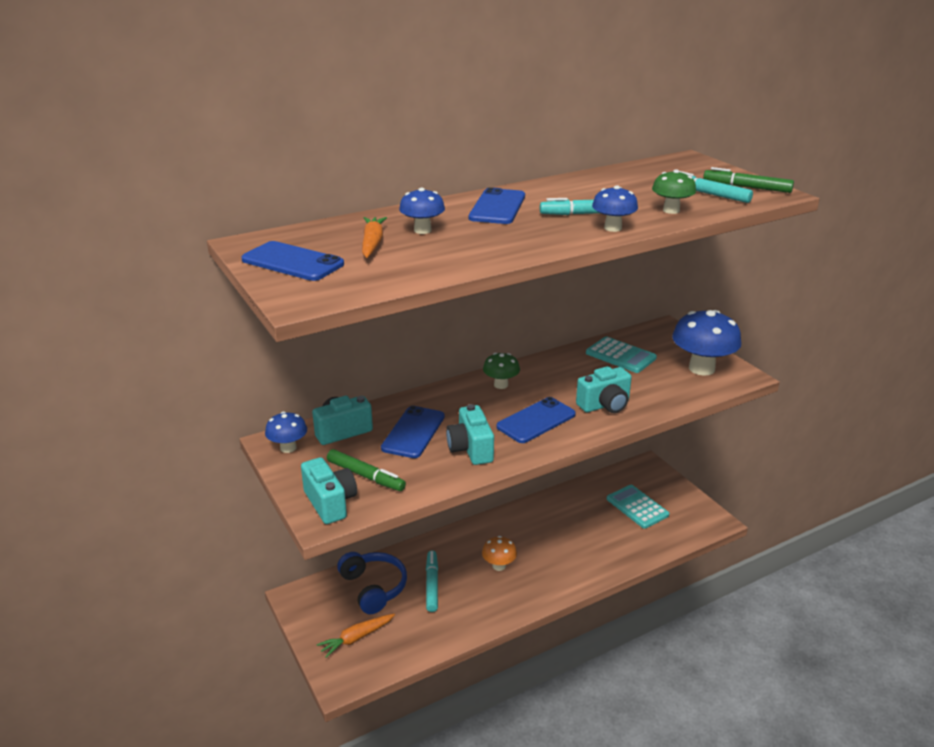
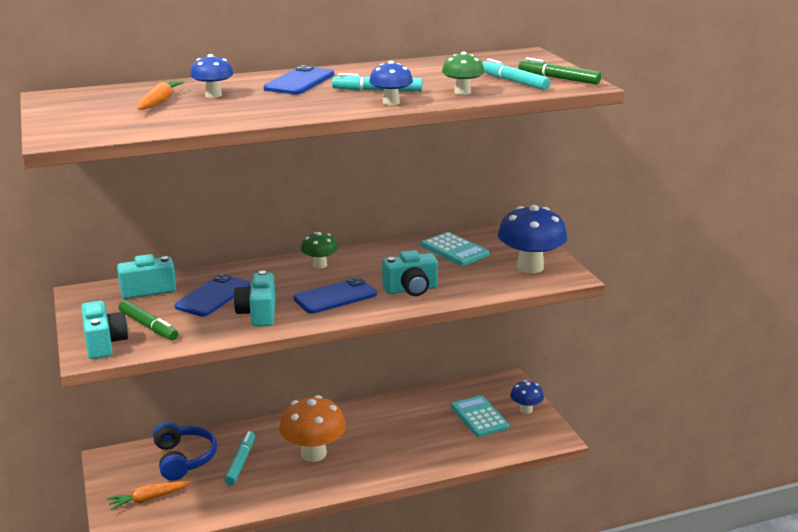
camera: 10 degrees right, 5 degrees down
(288, 448) = (92, 298): blue mushroom -> blue mushroom (526, 410)
(292, 262) = (77, 111): blue phone -> none
(499, 566) = (313, 453): orange mushroom -> orange mushroom, size x1.85

